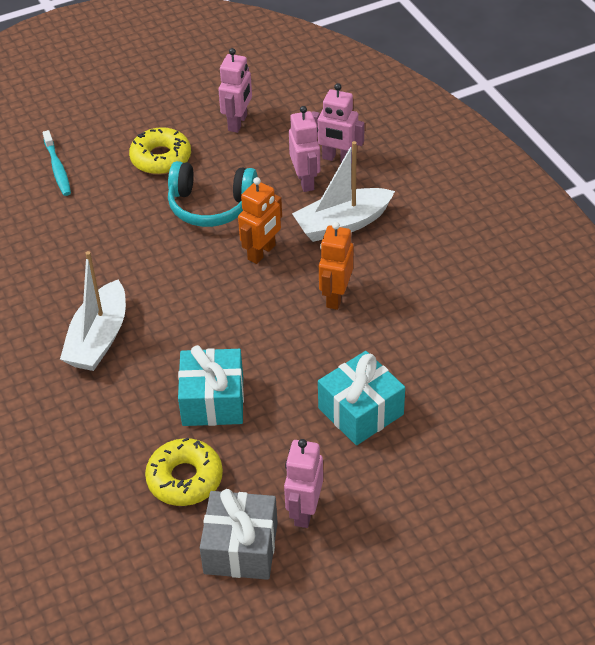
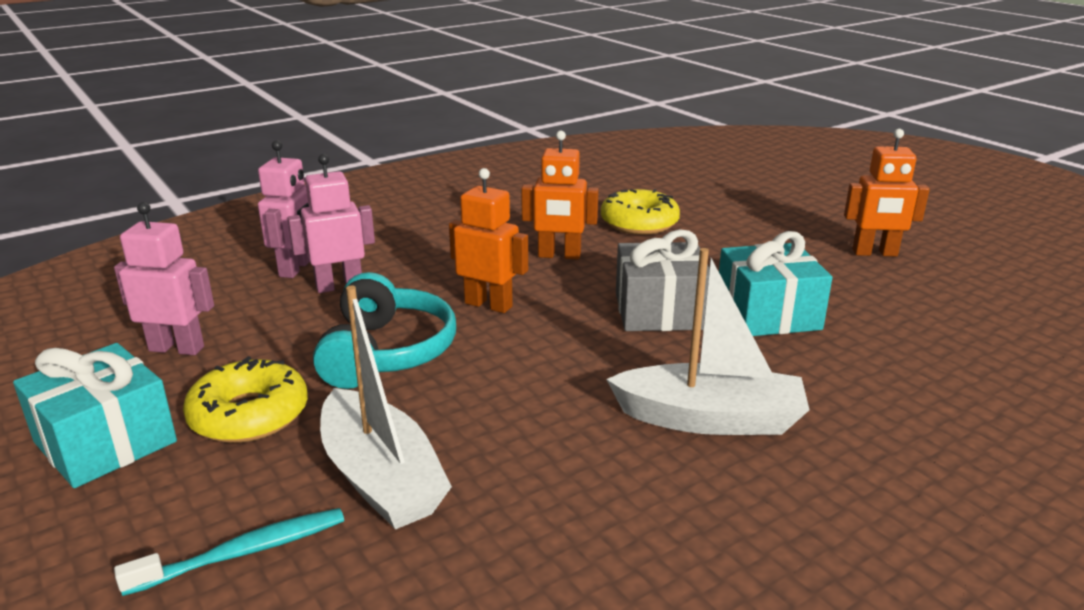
camera: 100 degrees left, 20 degrees down
(185, 479) = (899, 320): yellow donut -> yellow donut (639, 223)
(241, 548) = (954, 280): grey gift -> grey gift (660, 311)
(304, 511) = (874, 253): pink robot -> orange robot
(342, 224) = (428, 259): white boat -> white boat (381, 478)
(360, 411) = (724, 235): turquoise gift -> turquoise gift (105, 442)

